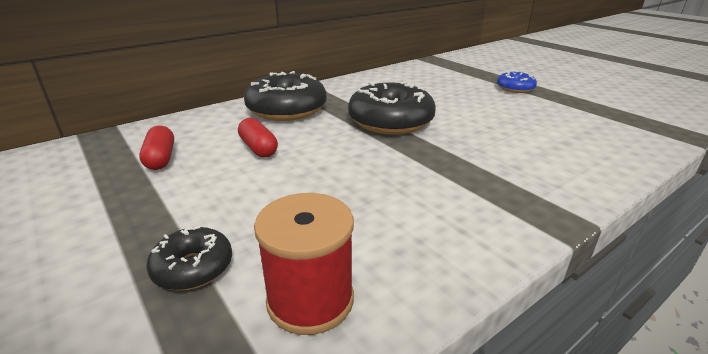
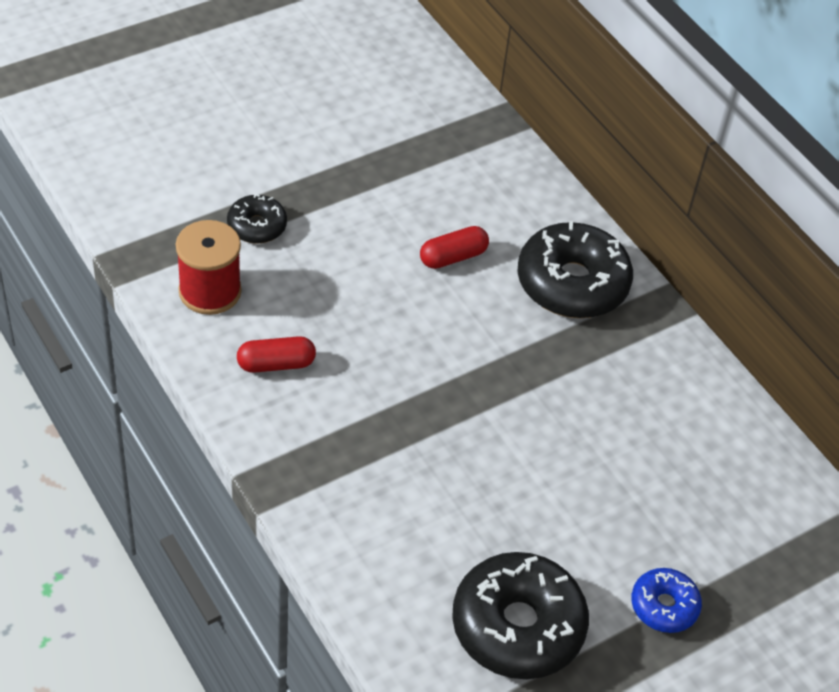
camera: 90 degrees right, 20 degrees up
(160, 158) = (437, 180): red capsule -> red capsule (276, 364)
(390, 121) = (522, 393): black donut -> black donut (517, 626)

